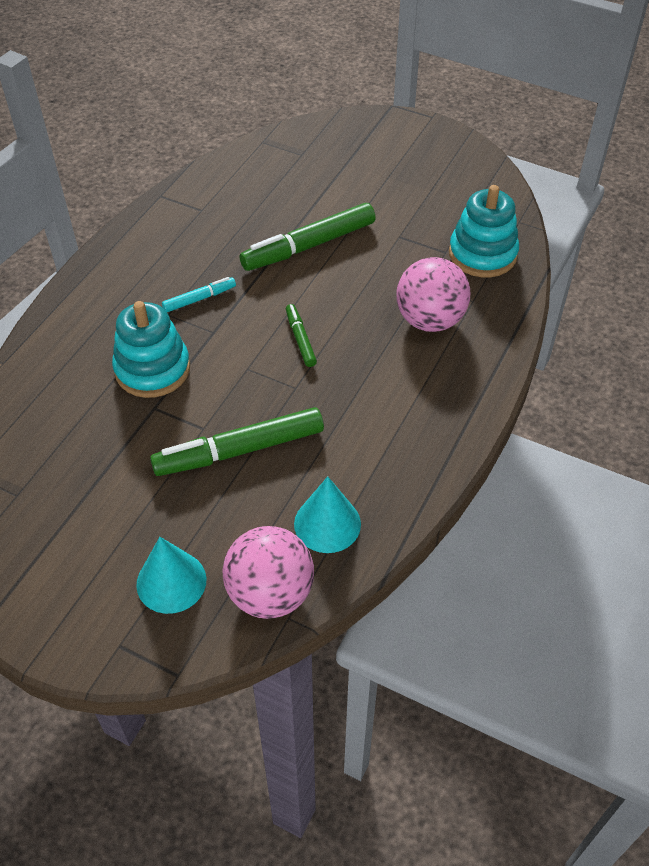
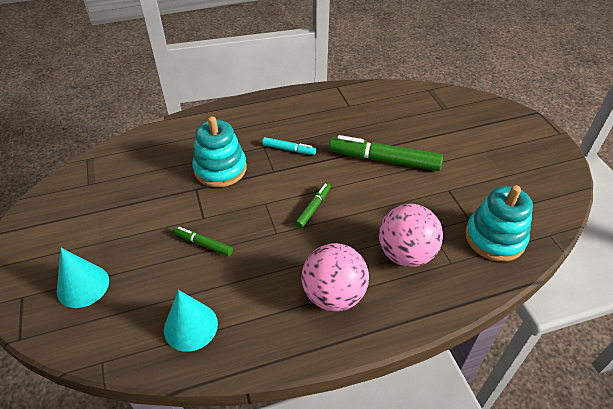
camera: 45 degrees right, 5 degrees down
(239, 450) = (203, 244): green marker -> green marker, size x0.50
(270, 593) = (112, 338): pink ball -> pink ball (333, 295)

